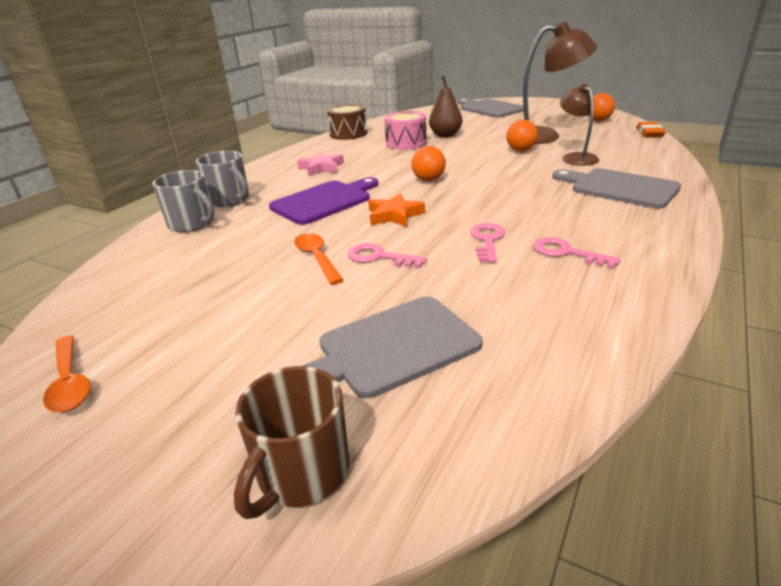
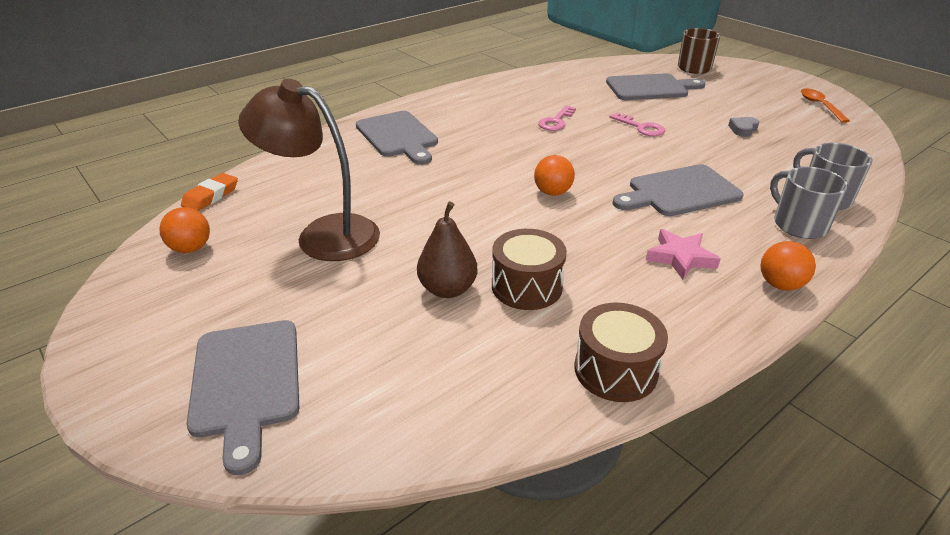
camera: 160 degrees left, 5 degrees up
(241, 287) = (743, 129): none -> grey heart
(317, 258) = (688, 137): orange spoon -> none
(324, 201) = (679, 192): purple cutting board -> grey cutting board
(394, 215) = (613, 158): orange star -> none
(406, 143) = (526, 286): pink drum -> brown drum
(520, 150) = (398, 212): orange ball -> orange ball (780, 285)
(567, 253) = (515, 104): pink key -> none
(576, 157) = (363, 181): brown lamp -> none

